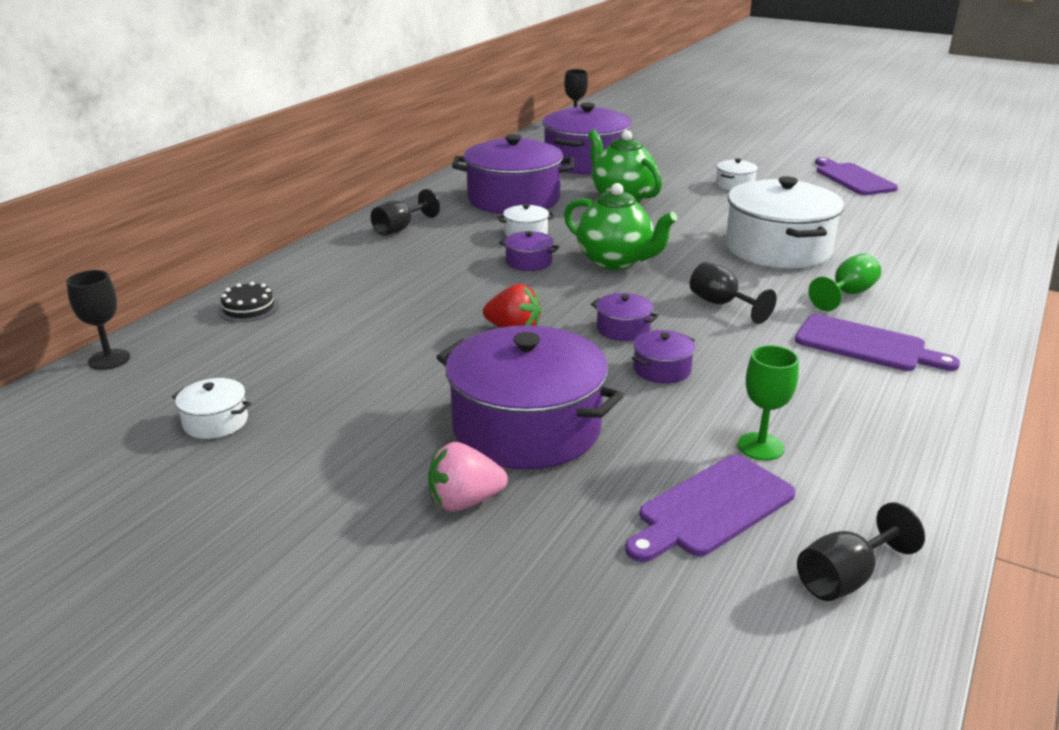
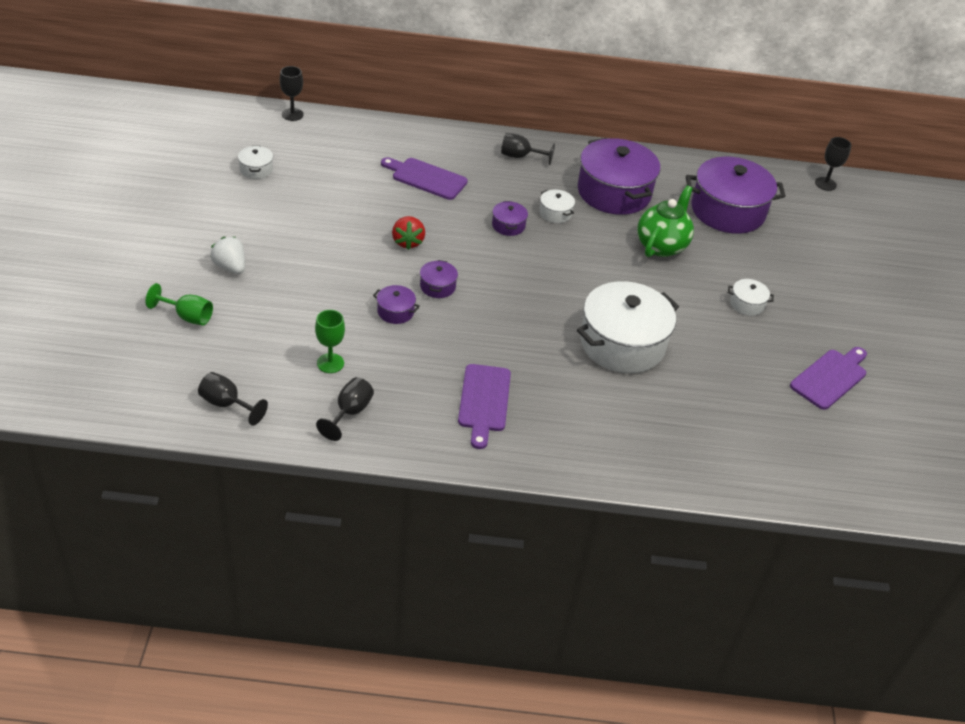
camera: 60 degrees right, 15 degrees up
(248, 308) = (372, 136): black cake -> none
(464, 501) = (230, 267): pink strawberry -> white strawberry
(526, 427) = (304, 272): purple pot -> none
(615, 261) = (538, 264): green teapot -> none
(711, 508) = (263, 351): purple cutting board -> purple cutting board (426, 178)
(721, 304) = (502, 325): black goblet -> black goblet (350, 412)
(847, 294) = (562, 388): green goblet -> green goblet (187, 316)

